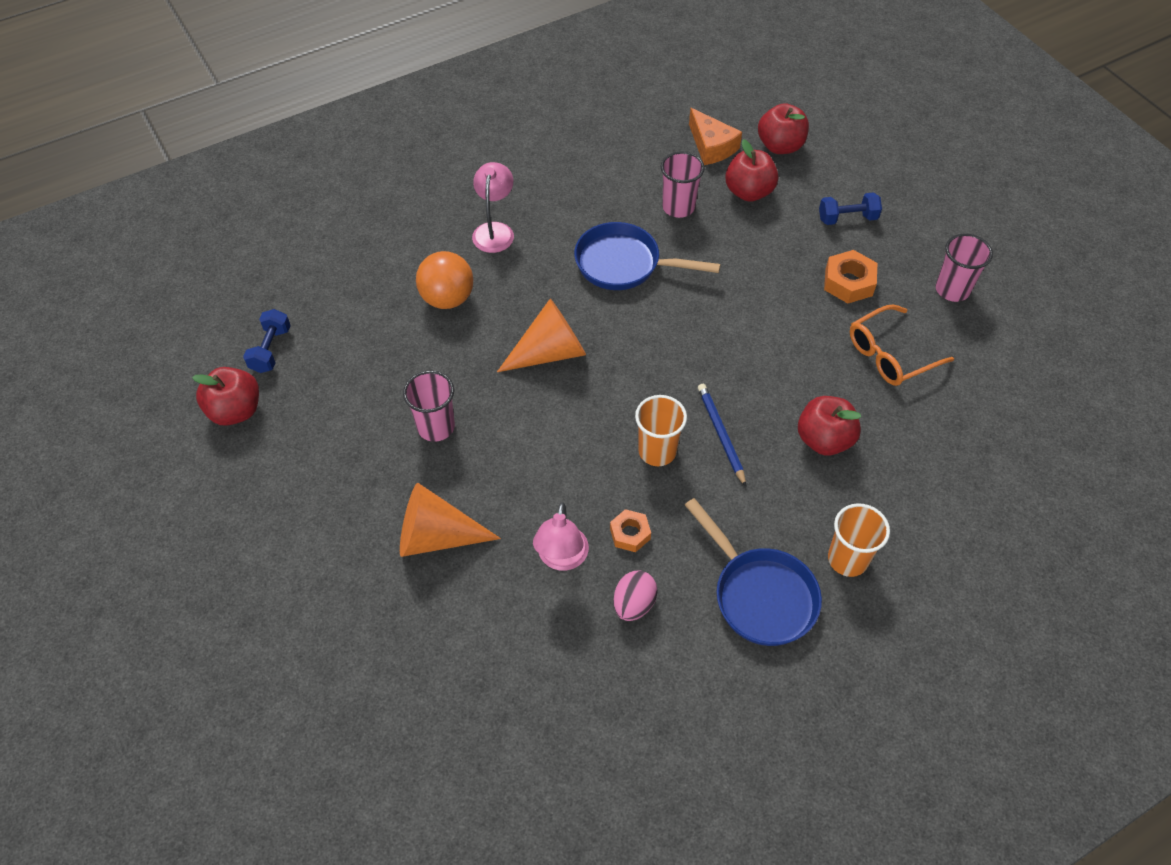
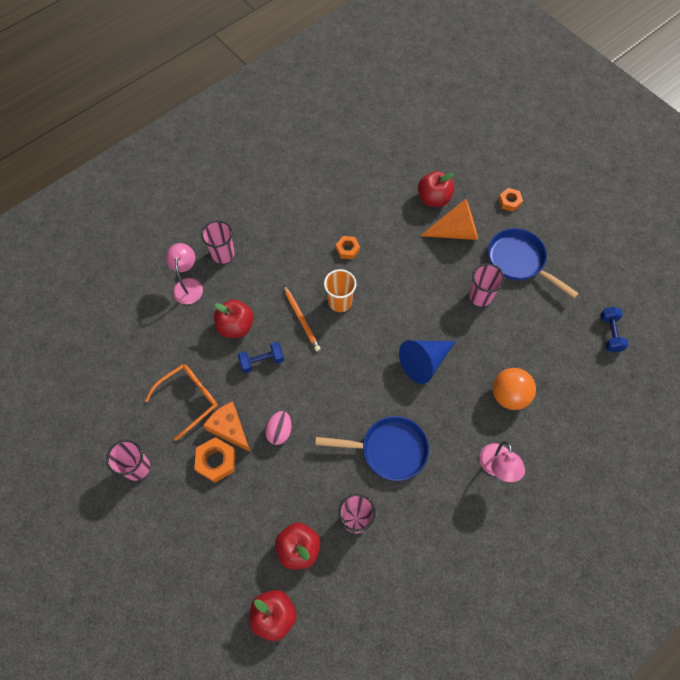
camera: 170 degrees right, 10 degrees up
(235, 411) = (608, 287): red apple -> red apple (433, 198)
(320, 576) = (509, 202): none -> orange nut
(550, 352) = (424, 362): orange cone -> blue cone
(561, 558) = (383, 230): pink lamp -> pink lamp (188, 285)
(634, 604) = (339, 213): pink egg -> pink egg (279, 431)
(711, 146) = (336, 603): orange cheese -> orange cheese (229, 428)
(720, 434) = (301, 319): blue pencil -> orange pencil
(759, 595) = (271, 228): blue pan -> blue pan (519, 261)
(847, 218) = (215, 531): blue dumbbell -> blue dumbbell (262, 361)
(847, 559) = (223, 254): orange cup -> pink cup

